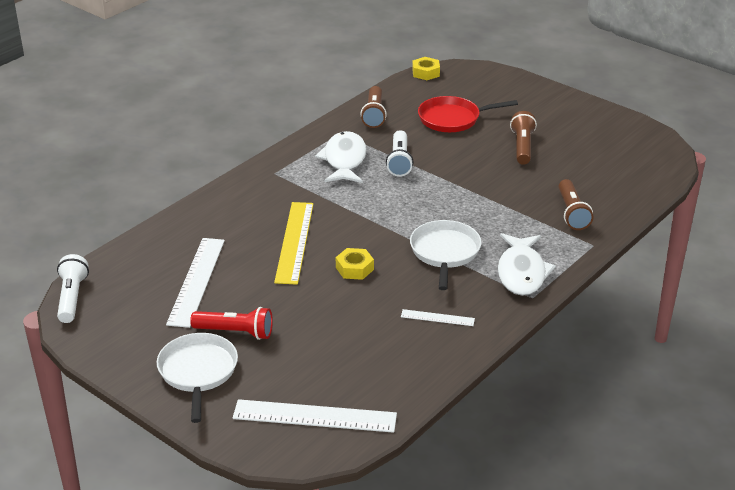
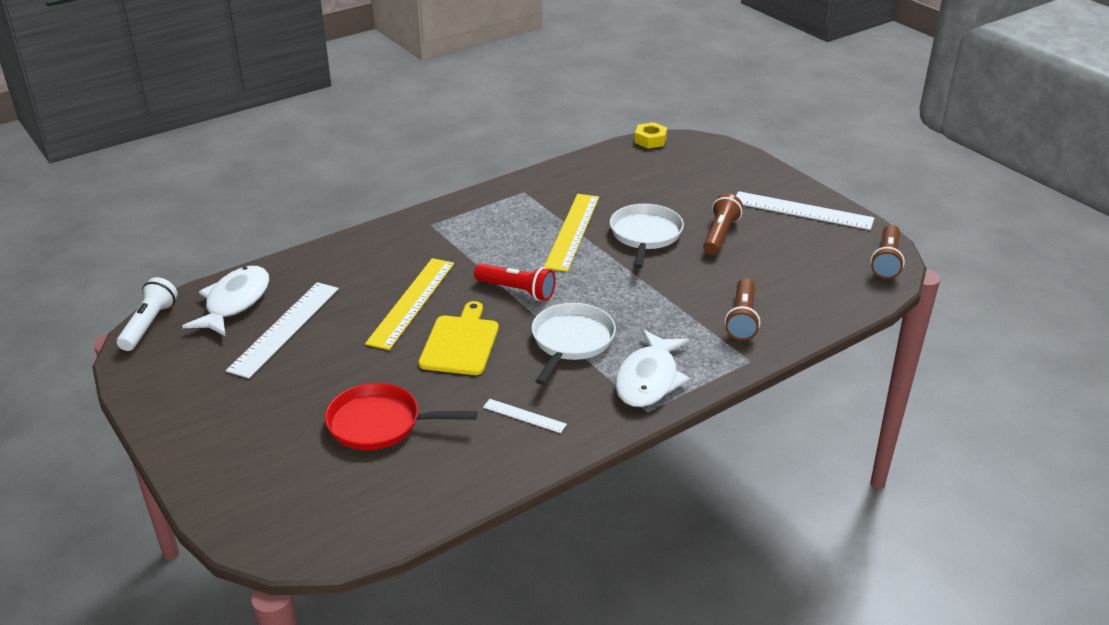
camera: 15 degrees right, 0 degrees up
(198, 372) = (229, 430): white pan -> white pan (645, 235)
(235, 332) = (293, 392): red flashlight -> red flashlight (516, 290)
(314, 416) = (325, 507): white ruler -> white ruler (802, 211)
(344, 160) = (513, 221): white fish -> white fish (235, 302)
(354, 268) = (461, 343): yellow nut -> yellow cutting board
(374, 114) = (571, 177): brown flashlight -> brown flashlight (886, 261)
(399, 161) = (572, 231): white flashlight -> yellow ruler
(452, 119) = (655, 193): red pan -> red pan (379, 423)

